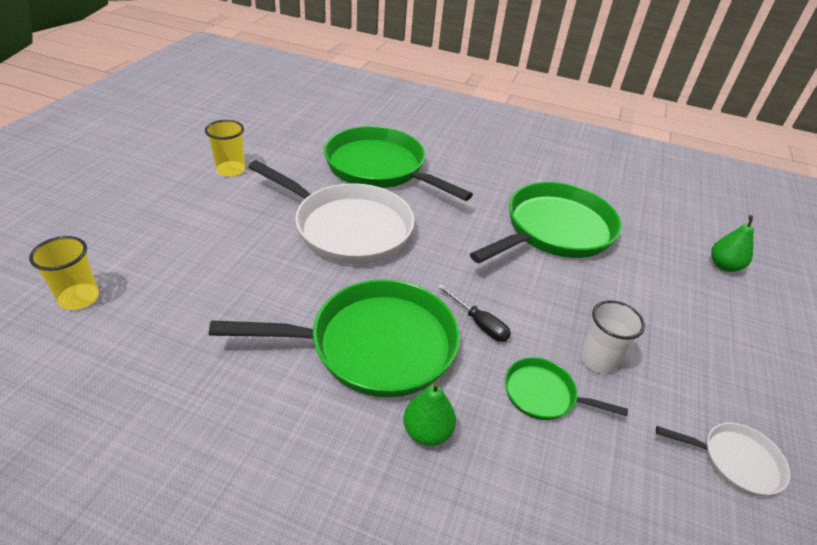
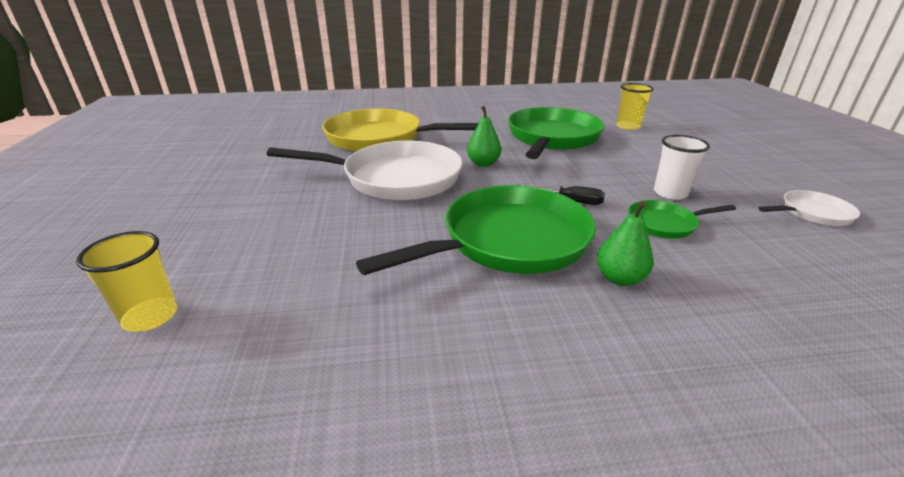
camera: 25 degrees left, 10 degrees down
(231, 170) = (238, 172): yellow cup -> yellow cup (628, 126)
(380, 168) = (380, 138): green pan -> yellow pan
(724, 266) = (671, 127): green pear -> green pear (483, 163)

